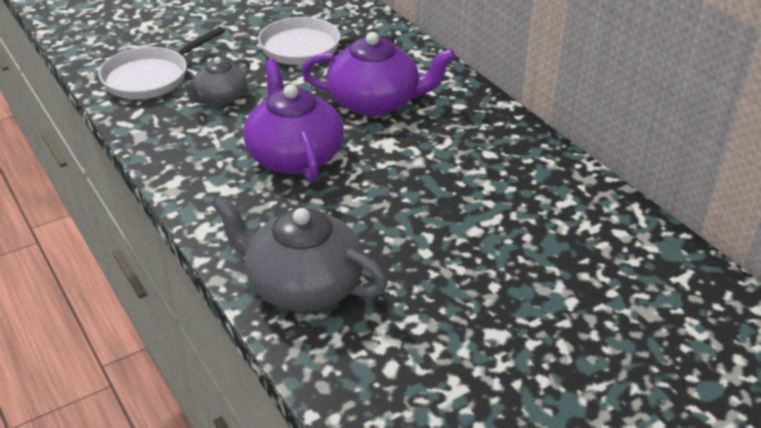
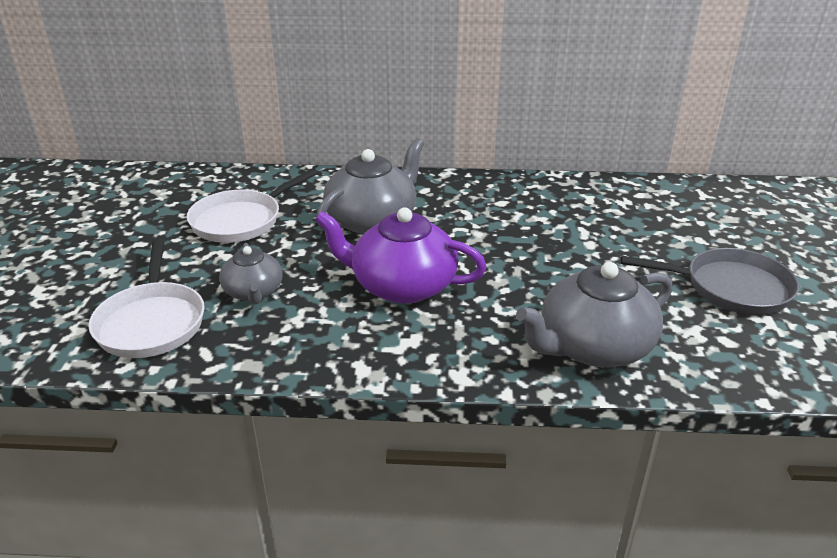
camera: 55 degrees left, 5 degrees down
(375, 102) = (372, 220): purple teapot -> grey teapot
(493, 347) = (730, 288): none -> grey pan

